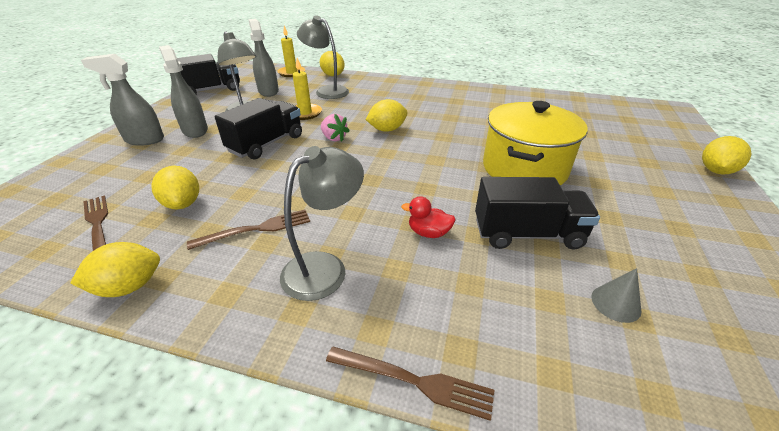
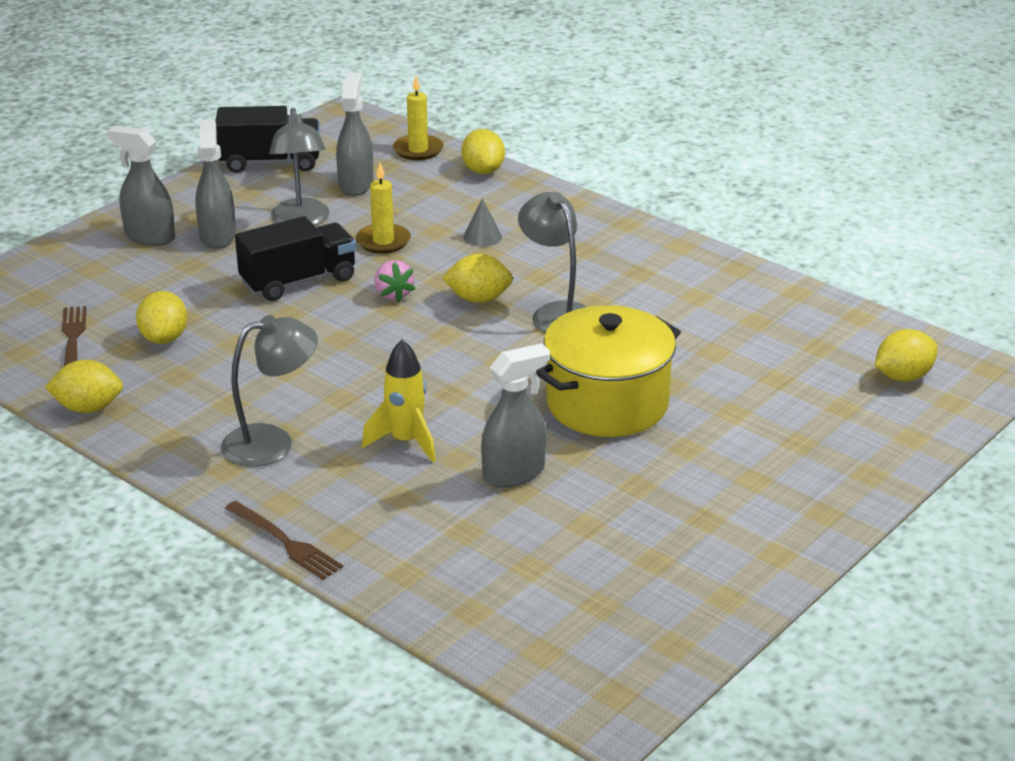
camera: 25 degrees right, 5 degrees down
(256, 229) = (227, 387): brown fork -> none
(327, 91) = (447, 204): grey lamp -> grey lamp (556, 313)
(428, 233) = (405, 442): red duck -> yellow rocket
(527, 234) = (514, 473): black truck -> grey spray bottle
(615, 303) = (525, 552): grey cone -> grey cone (482, 237)
(715, 171) = (878, 478): yellow lemon -> yellow lemon (903, 377)

